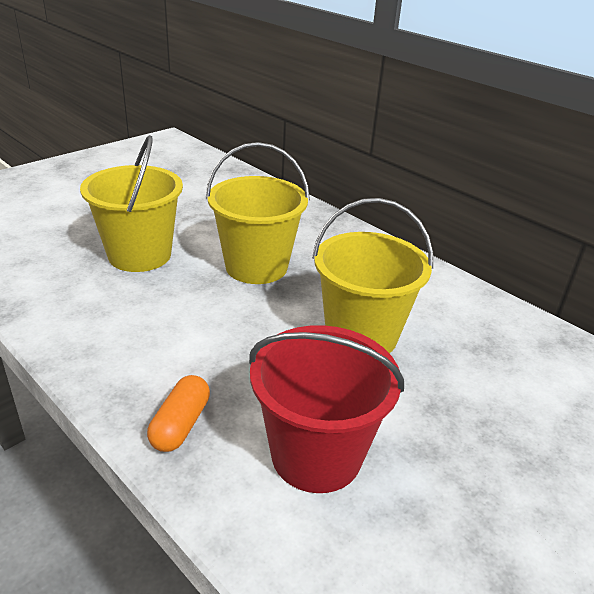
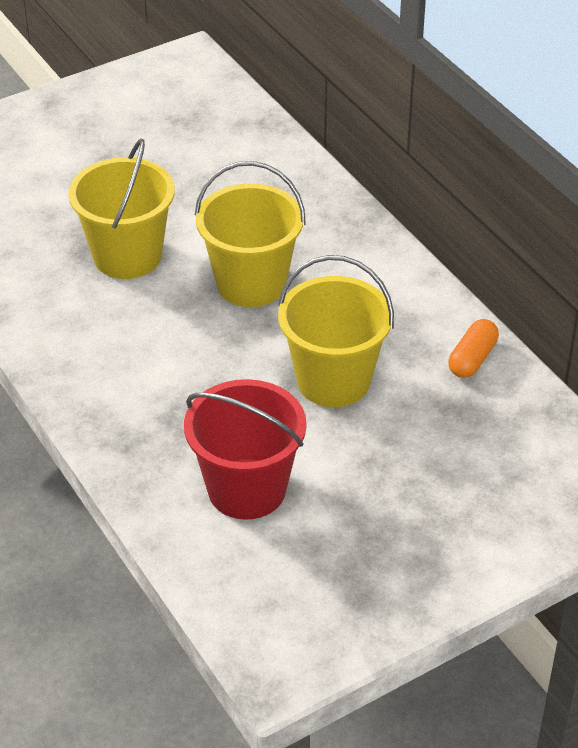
camera: 15 degrees right, 10 degrees up
(180, 424) = (138, 448): orange capsule -> orange capsule (472, 359)

